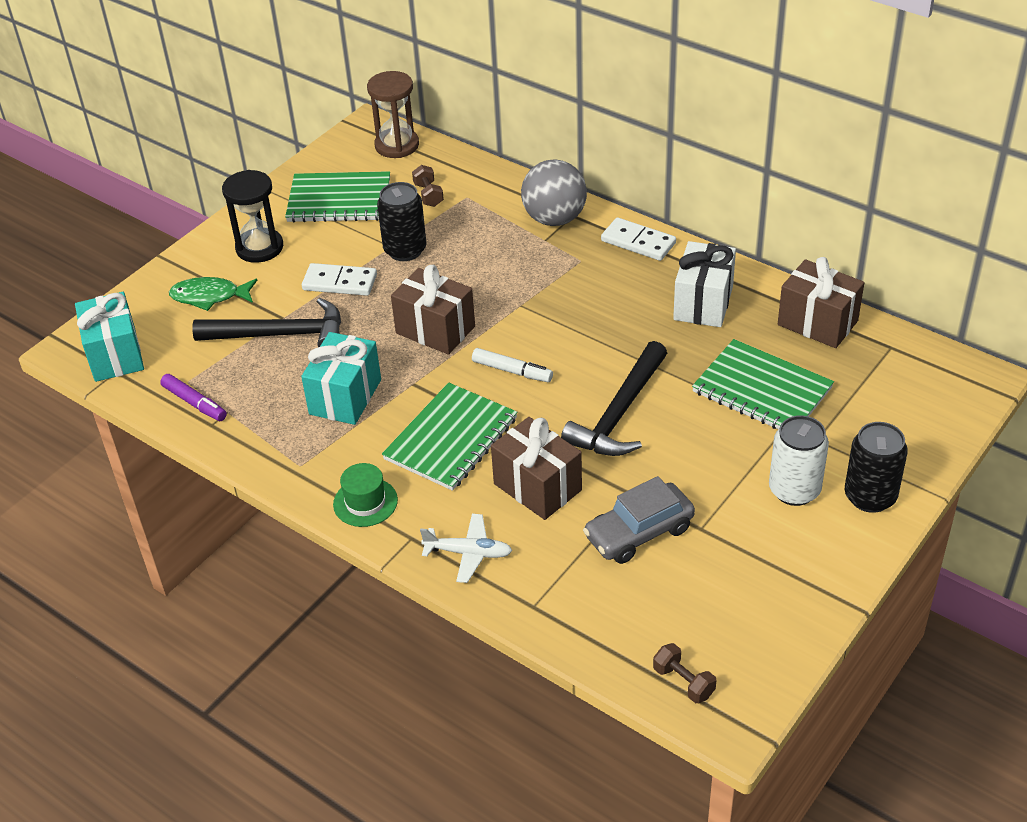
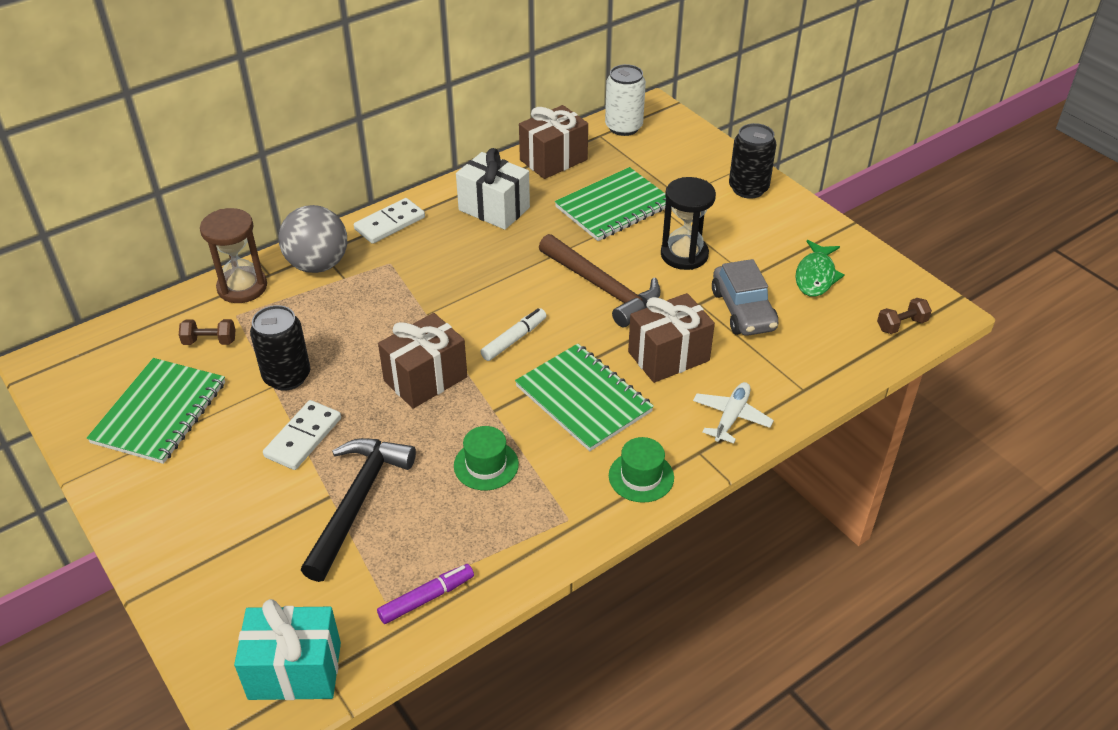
camera: 75 degrees left, 0 degrees up
(209, 296) = (247, 558): green fish -> green fish (816, 276)
(259, 248) = (191, 497): black hourglass -> black hourglass (684, 255)
(345, 397) = (486, 465): turquoise gift -> green hat
(397, 145) = (102, 348): brown hourglass -> brown hourglass (242, 287)
(619, 413) = (602, 287): black hammer -> brown hammer
(794, 490) = (728, 220): white can -> white can (623, 127)

